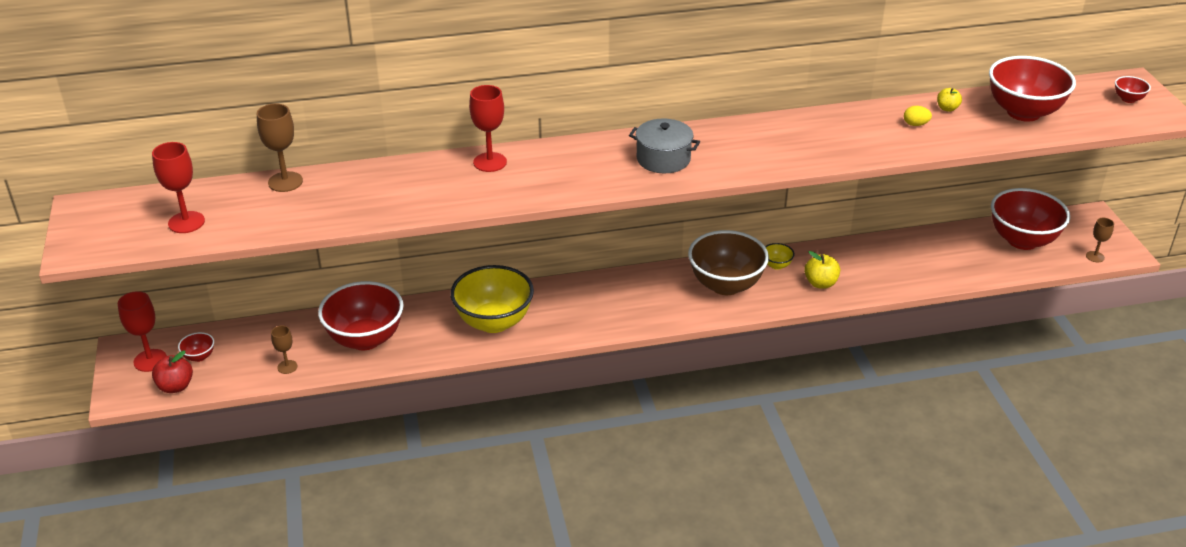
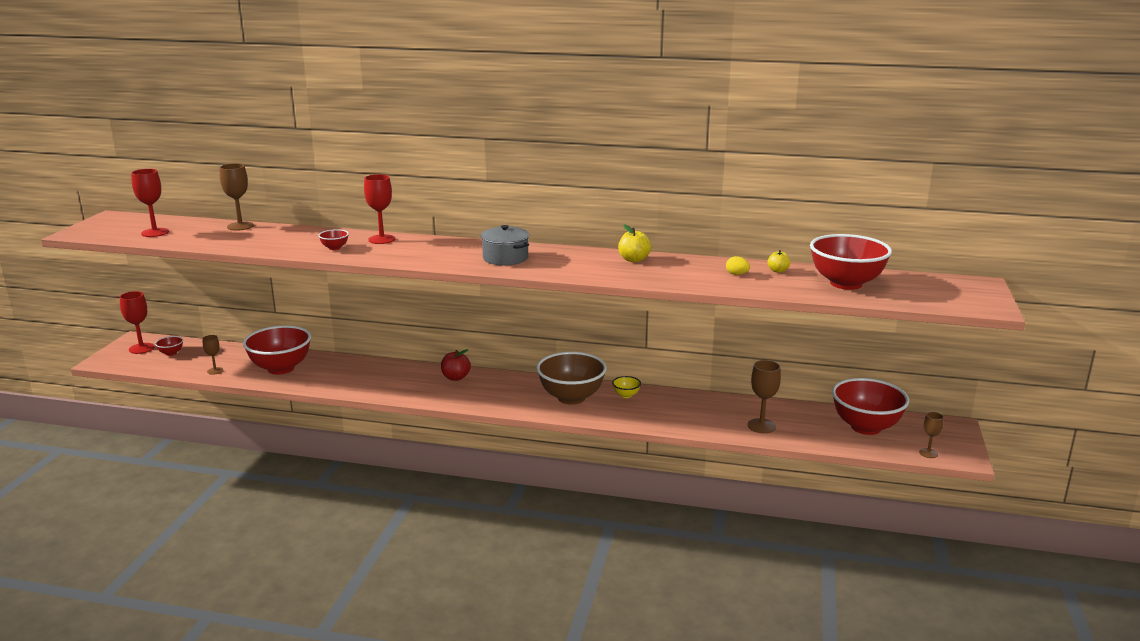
camera: 25 degrees right, 15 degrees down
(175, 386) = (138, 364): red apple -> red apple (455, 377)
(494, 322) = (376, 379): yellow bowl -> none
(820, 283) = (650, 414): yellow apple -> yellow apple (634, 259)
(933, 267) = (761, 426): none -> brown goblet
(1128, 99) = (961, 292): red bowl -> red bowl (335, 248)

